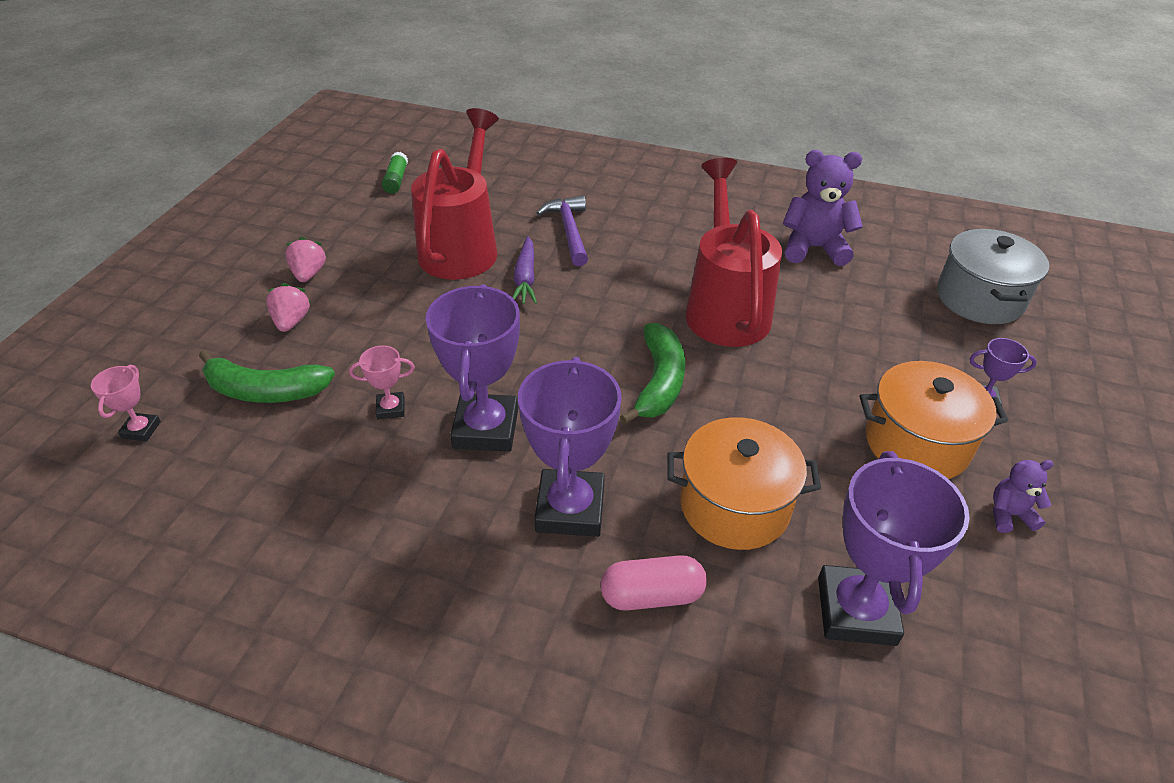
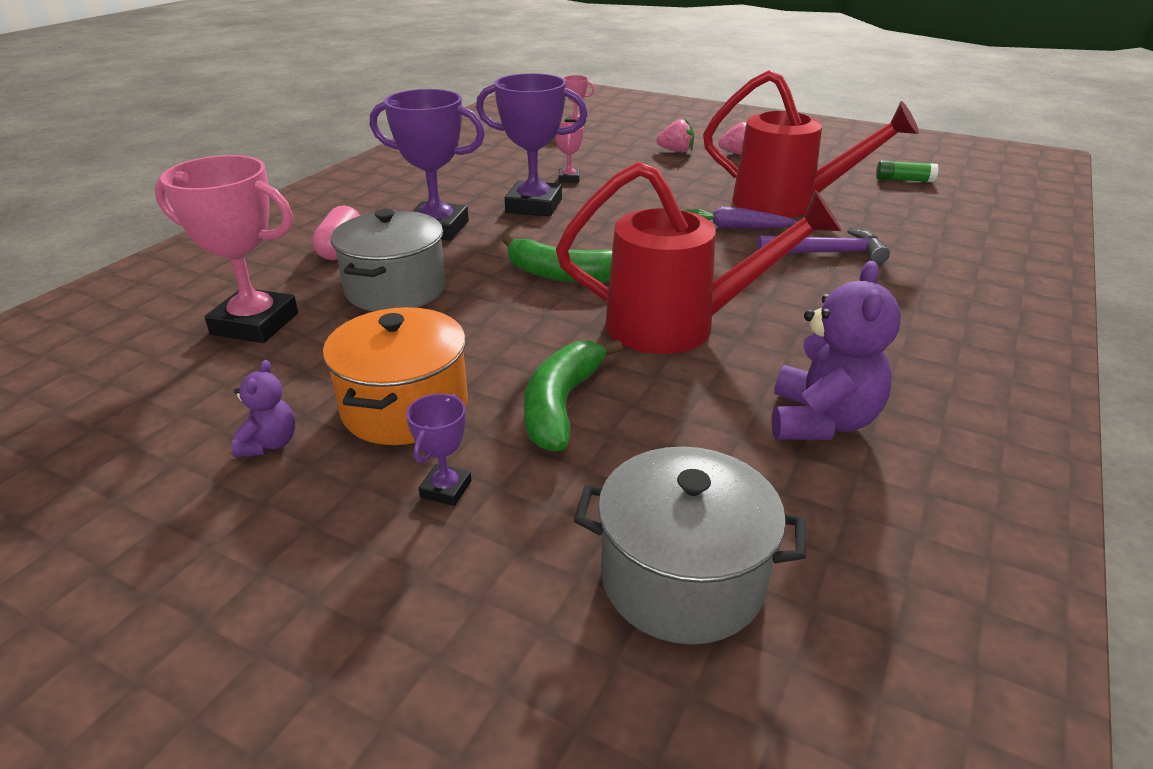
camera: 100 degrees right, 10 degrees down
(265, 391) = (600, 147): green banana -> green banana (561, 405)
(734, 506) = (395, 289): orange pot -> grey pot
(856, 611) = (255, 324): purple trophy -> pink trophy

